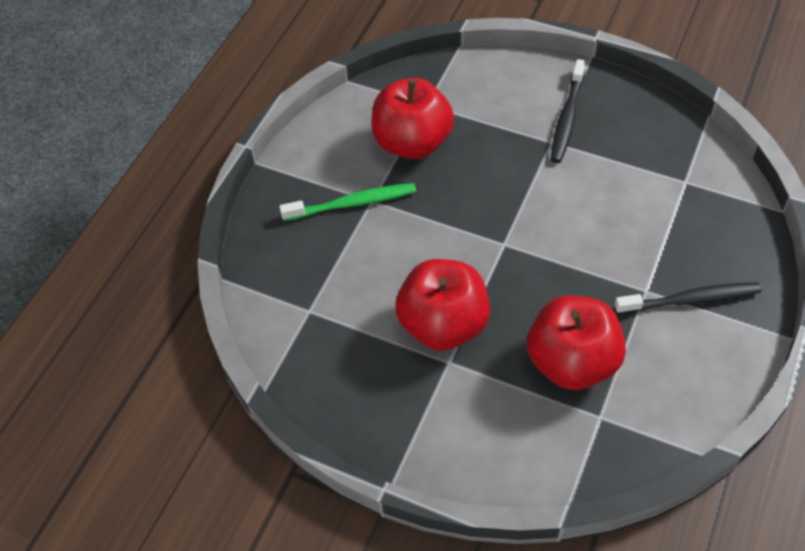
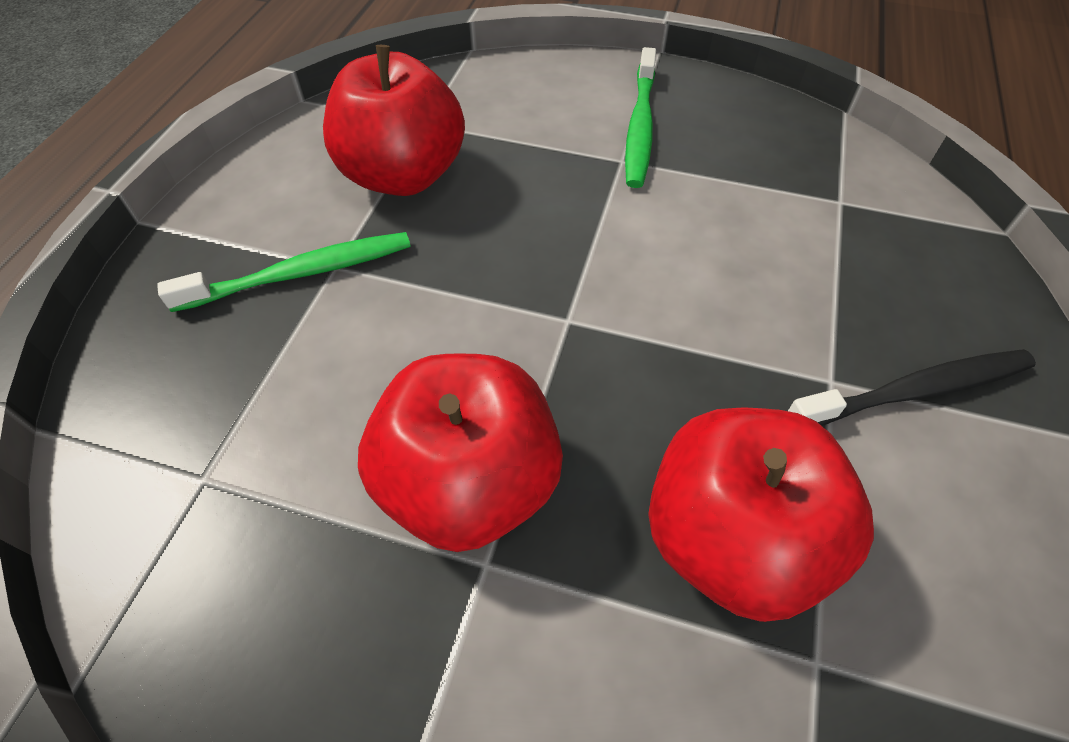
camera: 10 degrees left, 0 degrees up
(567, 117) = (640, 126): black toothbrush -> green toothbrush

